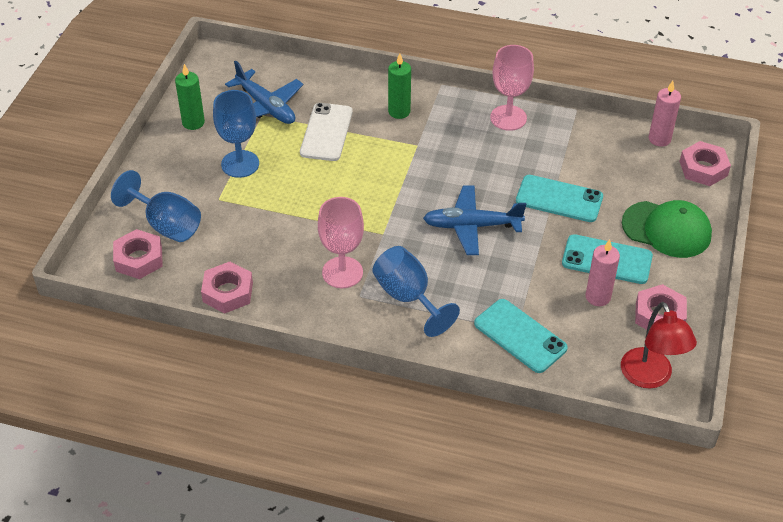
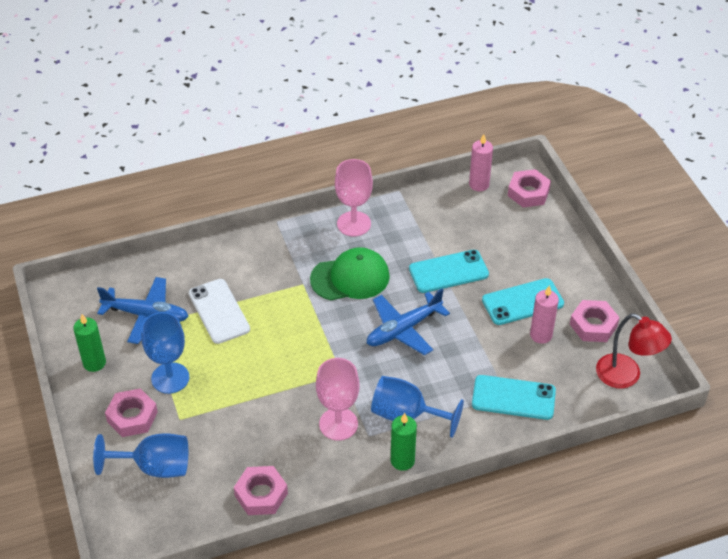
camera: 35 degrees left, 0 degrees up
(139, 259) = (158, 510): pink nut -> pink nut (132, 417)
(399, 111) = (263, 262): green candle -> green candle (402, 460)
(666, 229) = (543, 255): green cap -> green cap (350, 278)

